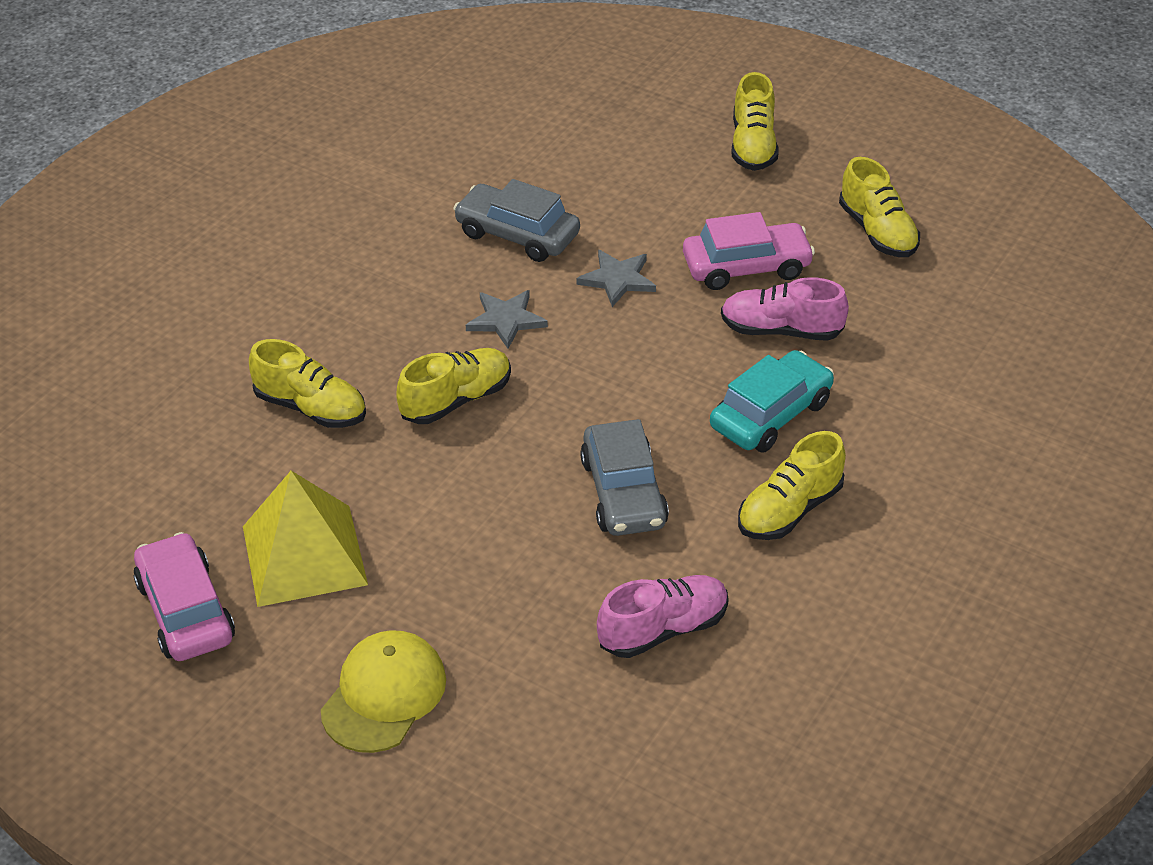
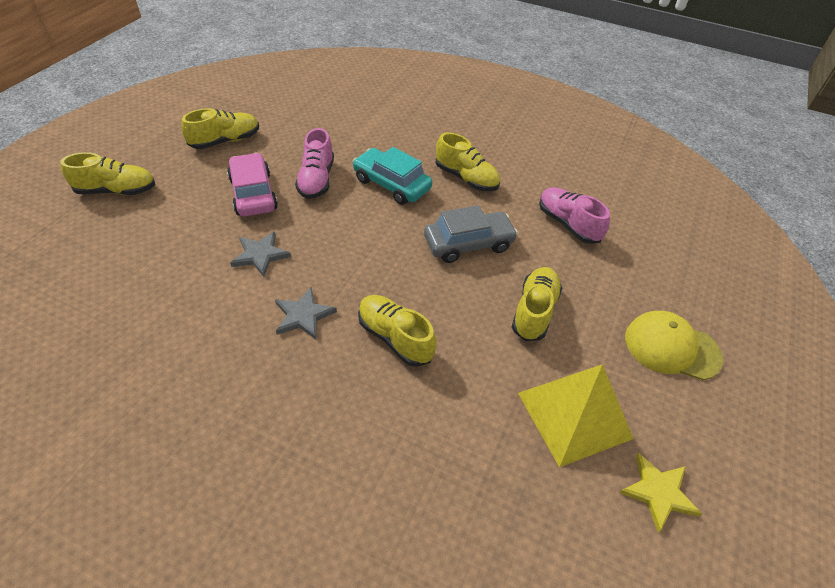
camera: 100 degrees left, 5 degrees up
(185, 611) = (658, 492): pink car -> yellow star
(311, 408) = (415, 439): yellow shoe -> yellow shoe (534, 311)
(517, 234) = (196, 317): grey car -> none

